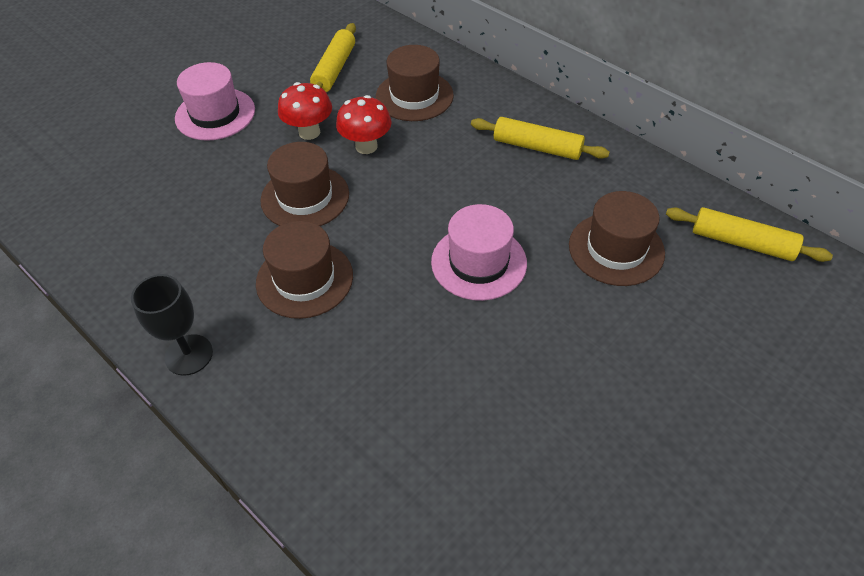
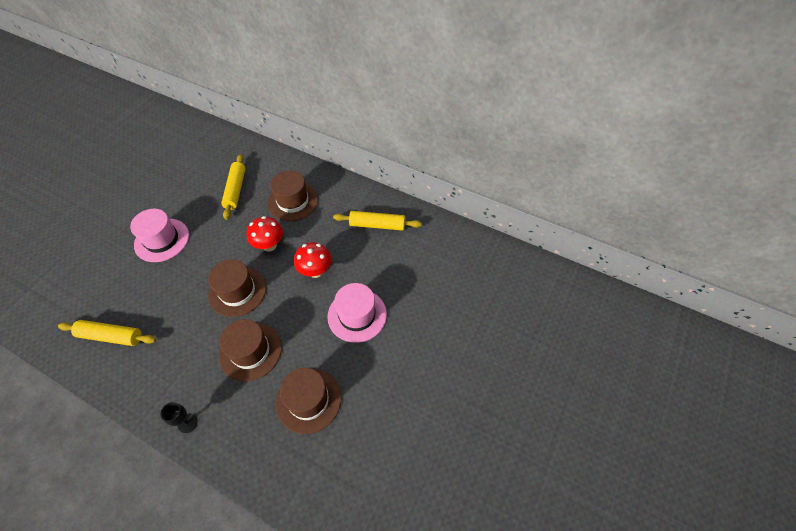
camera: 15 degrees left, 5 degrees up
(189, 355) = (187, 423): black goblet -> black goblet, size x0.64
(309, 132) = (229, 242): red mushroom -> red mushroom (316, 271)
(616, 249) = (436, 288): brown hat -> brown hat (308, 400)
(742, 242) = (507, 268): yellow rolling pin -> yellow rolling pin (111, 336)

